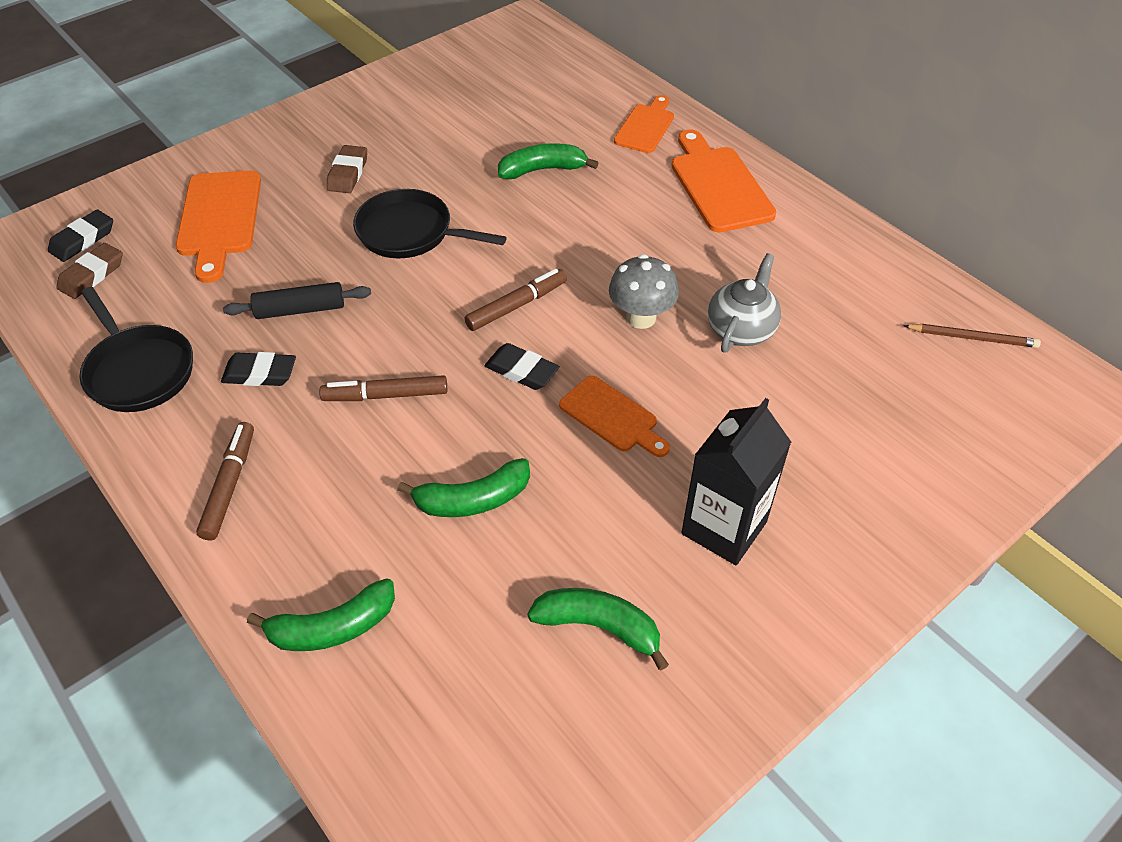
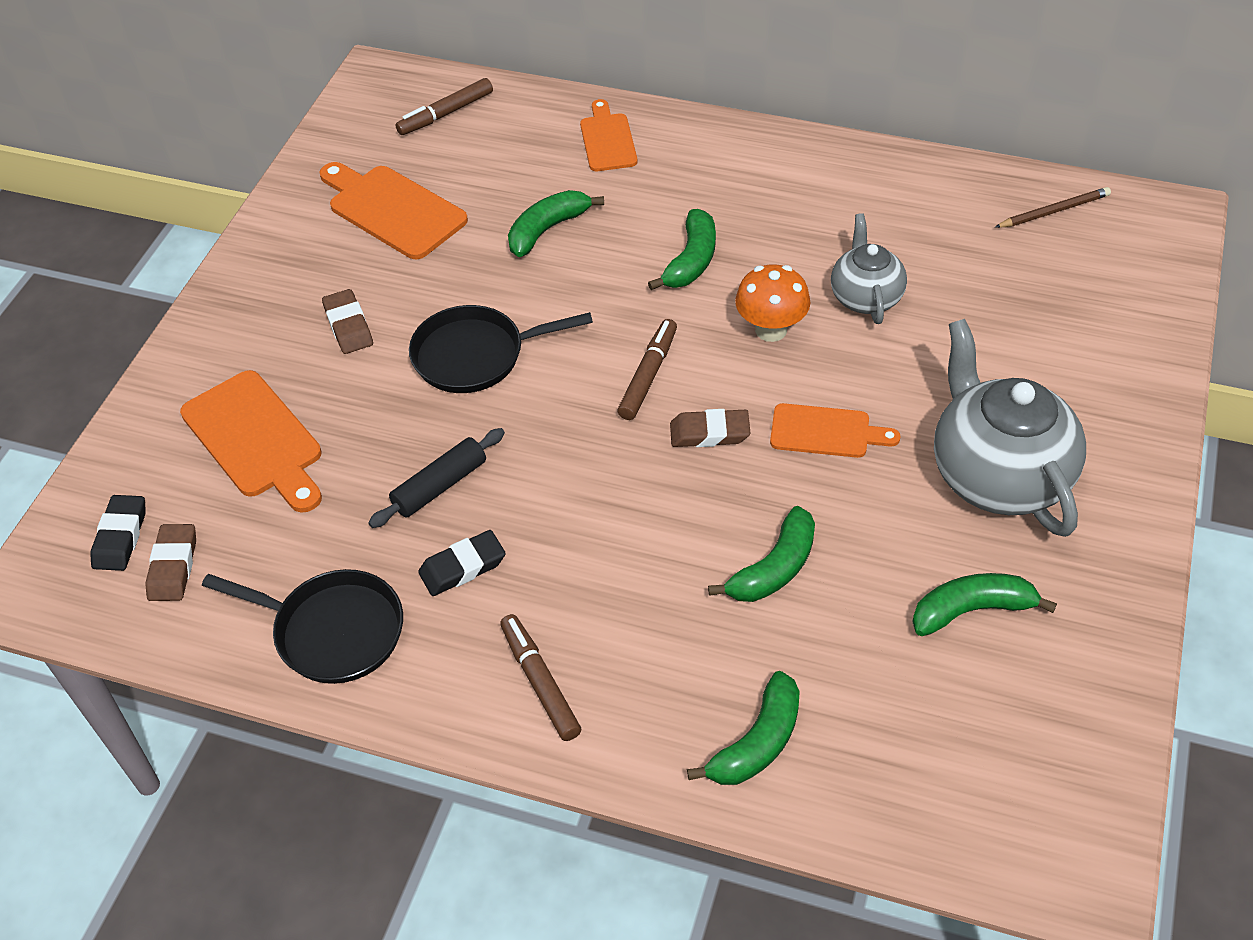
camera: 30 degrees left, 0 degrees up
(385, 395) = (606, 521): brown marker -> brown marker (446, 114)
(521, 371) = (709, 433): black eraser -> brown eraser
(627, 239) = (691, 261): none -> green banana
(641, 318) = (771, 330): grey mushroom -> orange mushroom
(718, 185) = (728, 169): orange cutting board -> orange cutting board (392, 210)
(724, 528) = (997, 475): black carton -> grey teapot

